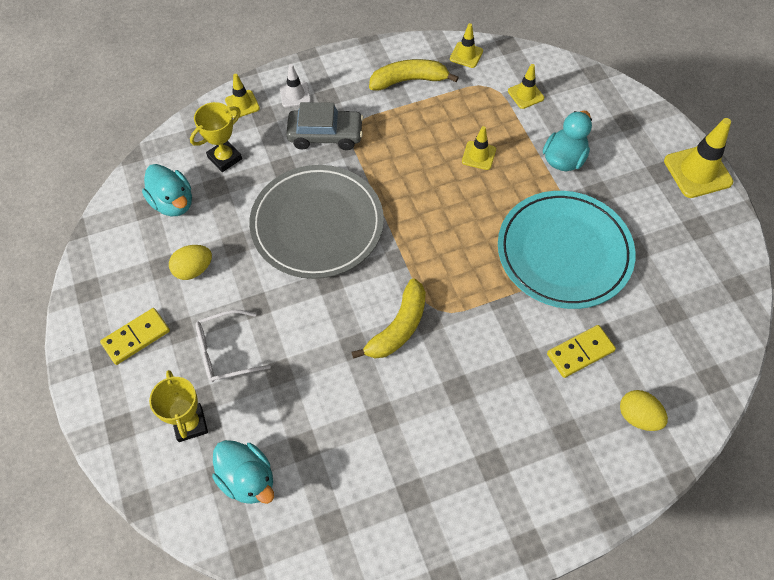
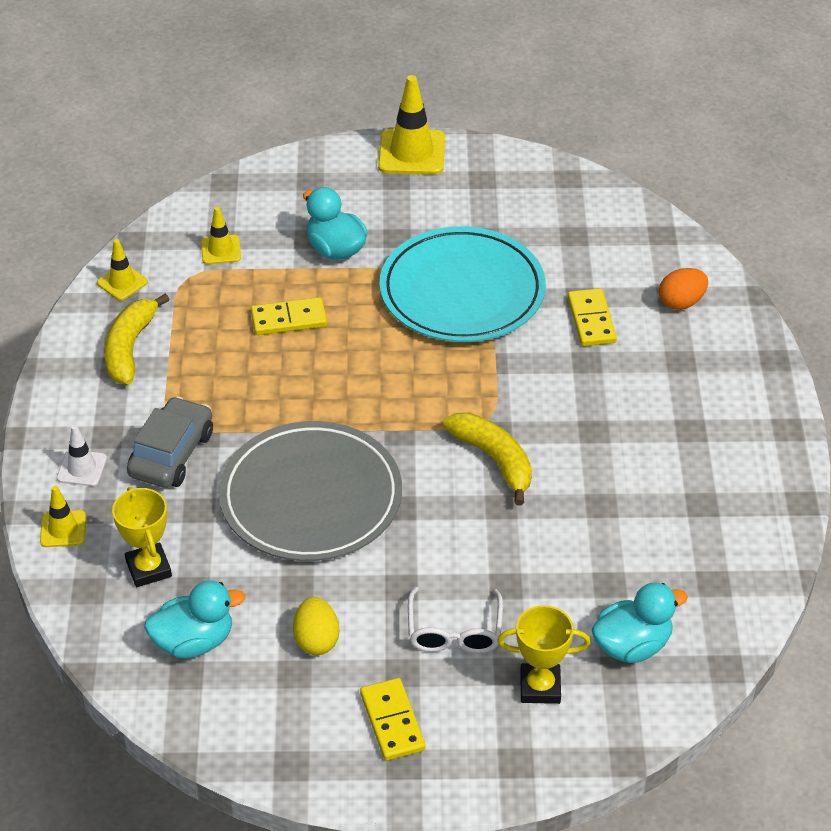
camera: 70 degrees left, 15 degrees down
(478, 155) = (289, 319): yellow traffic cone -> yellow domino
(638, 417) = (681, 302): yellow egg -> orange egg

